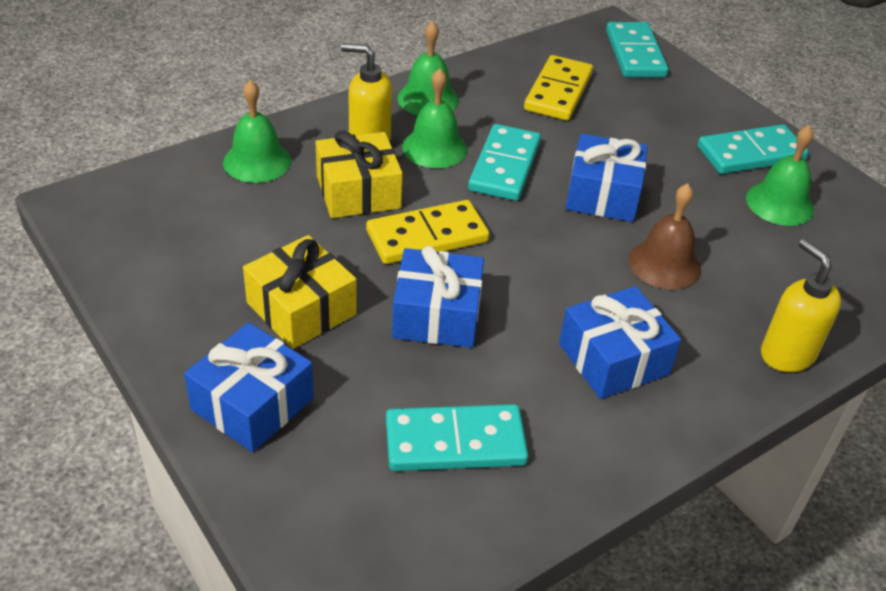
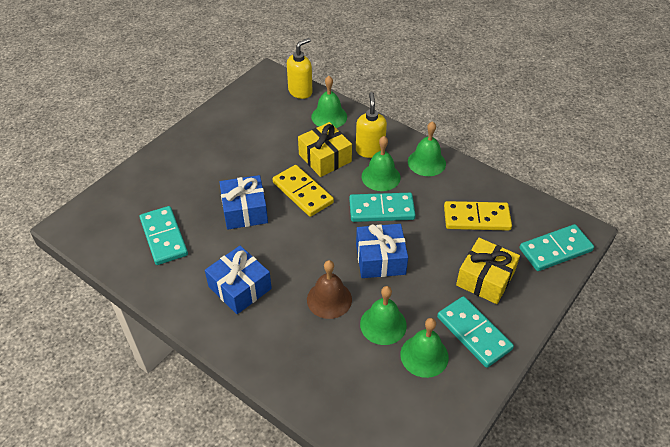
camera: 75 degrees right, 5 degrees up
(252, 404) = (167, 166): blue gift -> none
(301, 309) = (230, 163): yellow gift -> yellow gift (485, 279)
(722, 224) = (383, 324): none -> green bell
(786, 354) = (274, 370): yellow soap dispenser -> yellow soap dispenser (300, 91)

